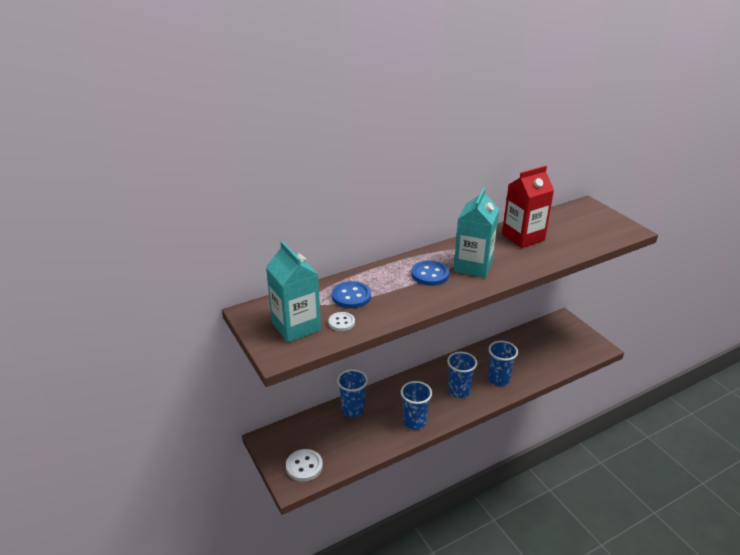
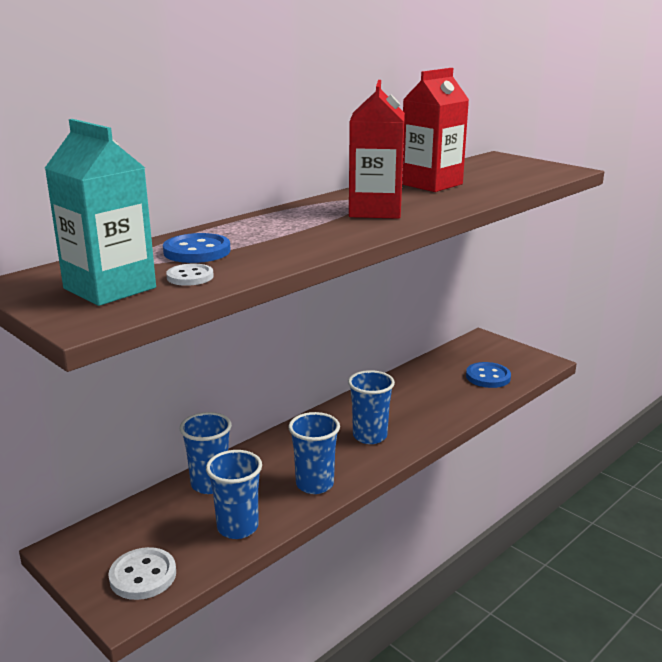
camera: 15 degrees left, 10 degrees down
(430, 274) = (314, 222): blue button -> blue button (488, 377)
(473, 266) = (375, 211): turquoise carton -> red carton
(498, 379) = (422, 414): blue cup -> blue cup (237, 527)

